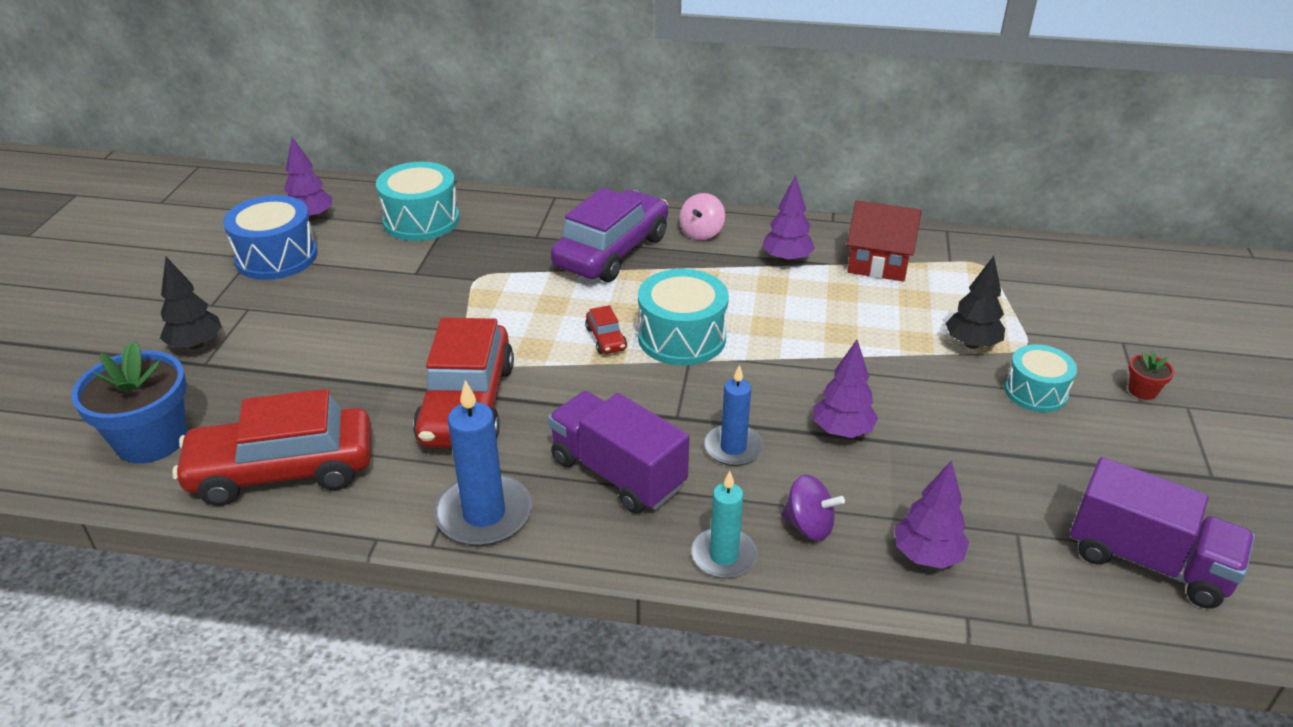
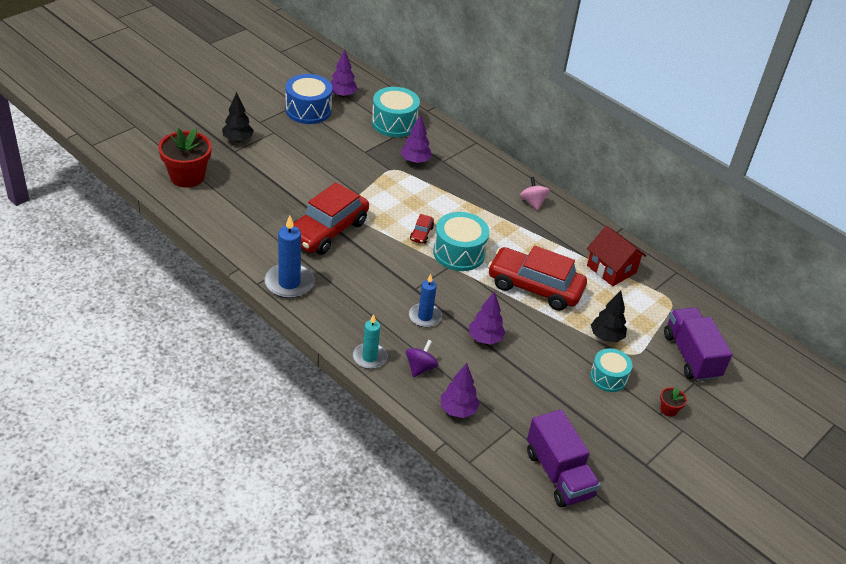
camera: 30 degrees right, 5 degrees up
(151, 440) = (187, 176): blue flower pot -> red flower pot
(283, 471) = (226, 219): red car -> red car (534, 287)
(611, 251) = (473, 189): purple car -> none
(618, 473) = (361, 298): purple truck -> purple truck (691, 356)
(701, 233) = (532, 202): pink spinning top -> pink spinning top turned 105 degrees clockwise
(787, 259) = (562, 241): purple tree -> purple tree (415, 161)
(809, 525) = (420, 368): purple spinning top -> purple spinning top turned 120 degrees counterclockwise

